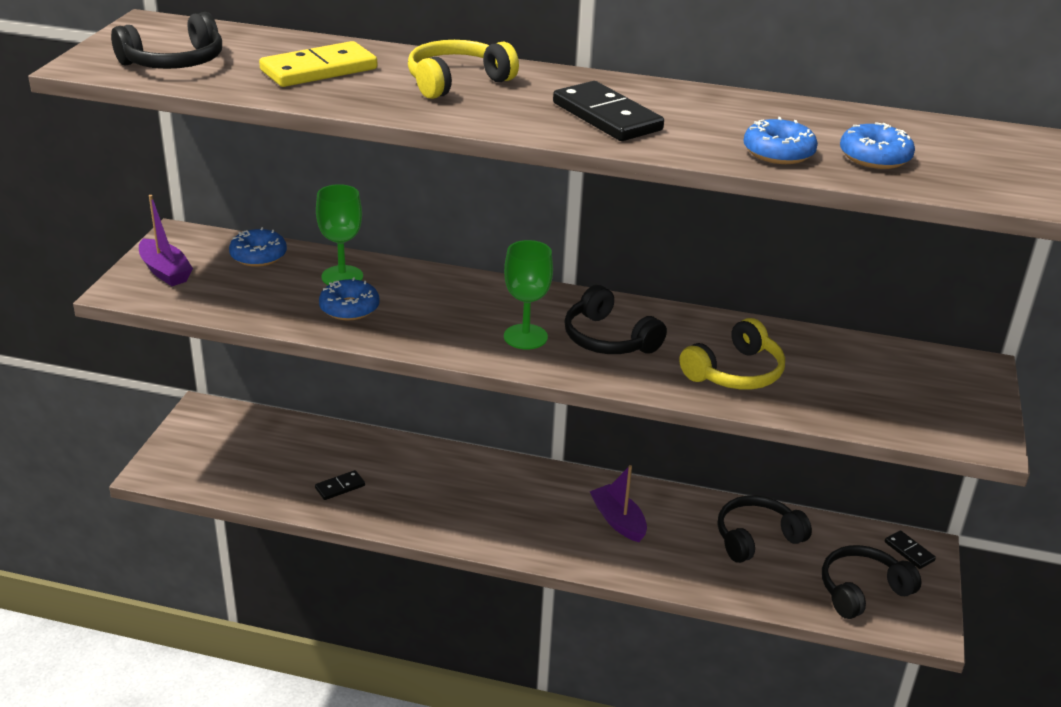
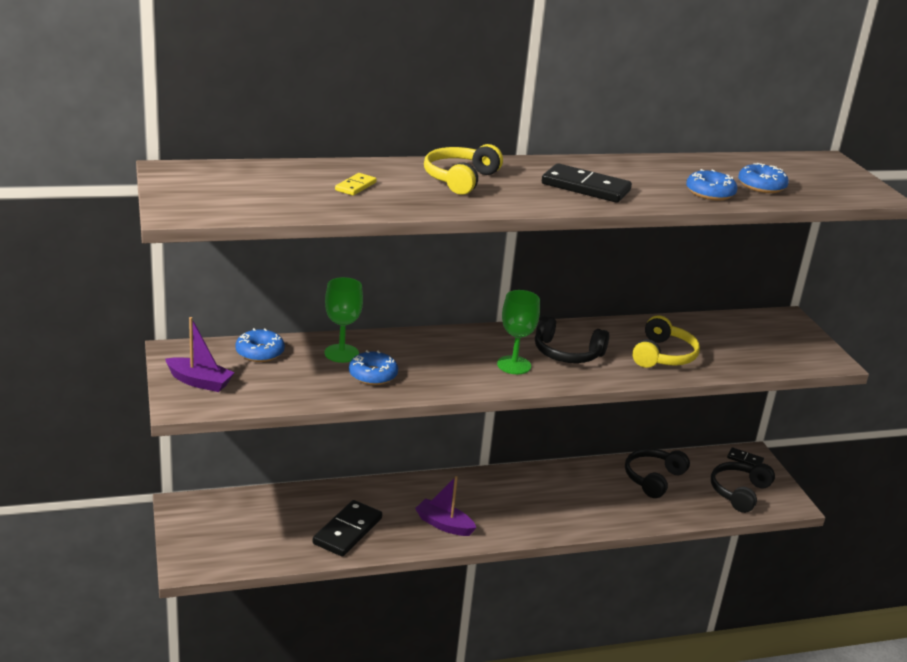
camera: 30 degrees left, 5 degrees down
(174, 62) = (242, 198): black headphones -> none
(319, 70) = (355, 186): yellow domino -> yellow domino, size x0.52
(340, 487) = (348, 531): black domino -> black domino, size x1.93
(618, 520) = (560, 494): purple boat -> purple boat (444, 524)

